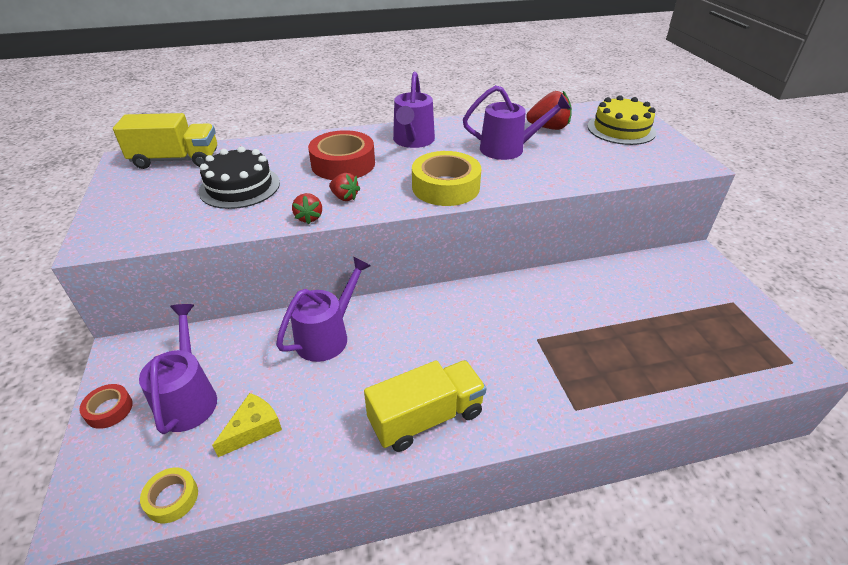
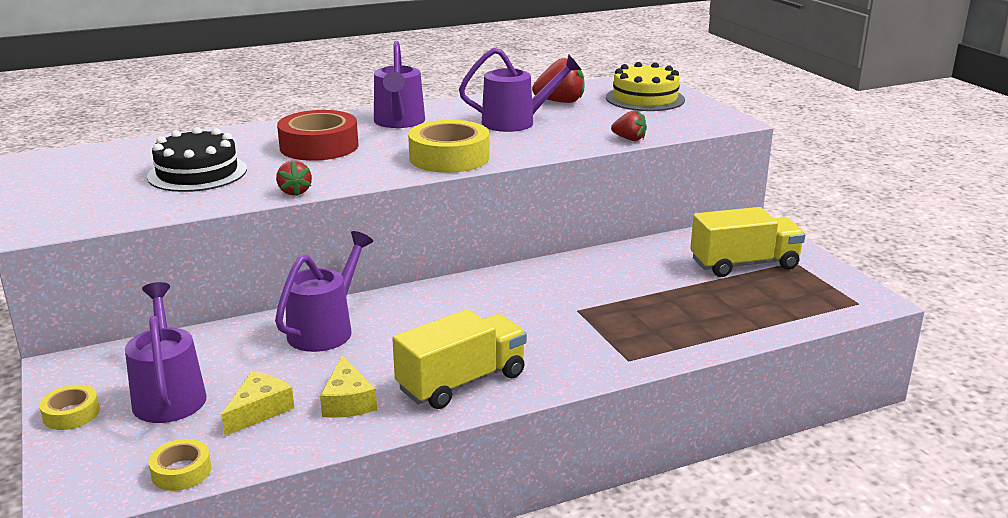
camera: 10 degrees left, 15 degrees down
(109, 410) = (71, 414): red tape -> yellow tape
(176, 160) = (102, 156): yellow truck -> yellow truck (744, 264)
(327, 428) = (348, 401): none -> yellow cheese
(344, 197) = (331, 173): red strawberry -> red strawberry (629, 139)

